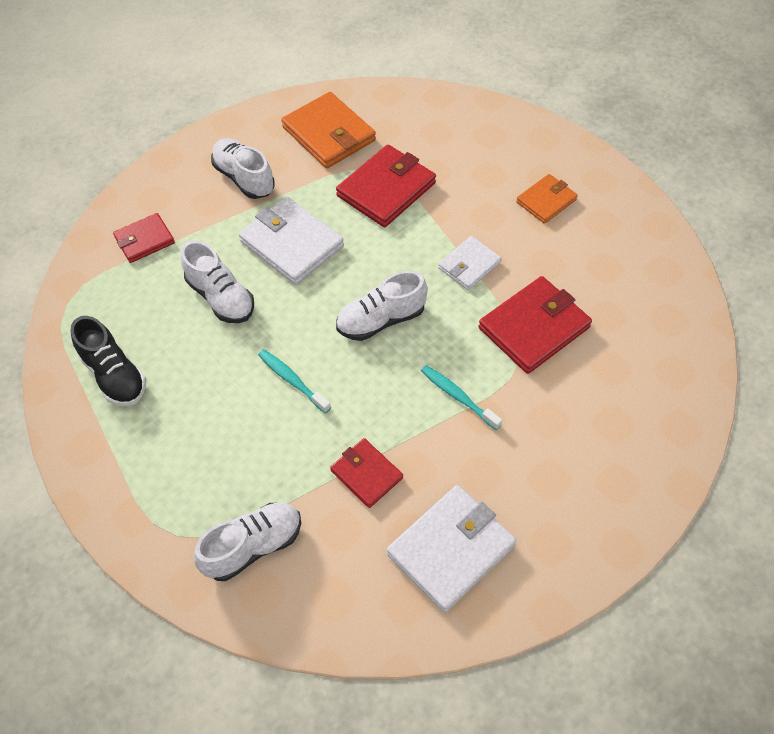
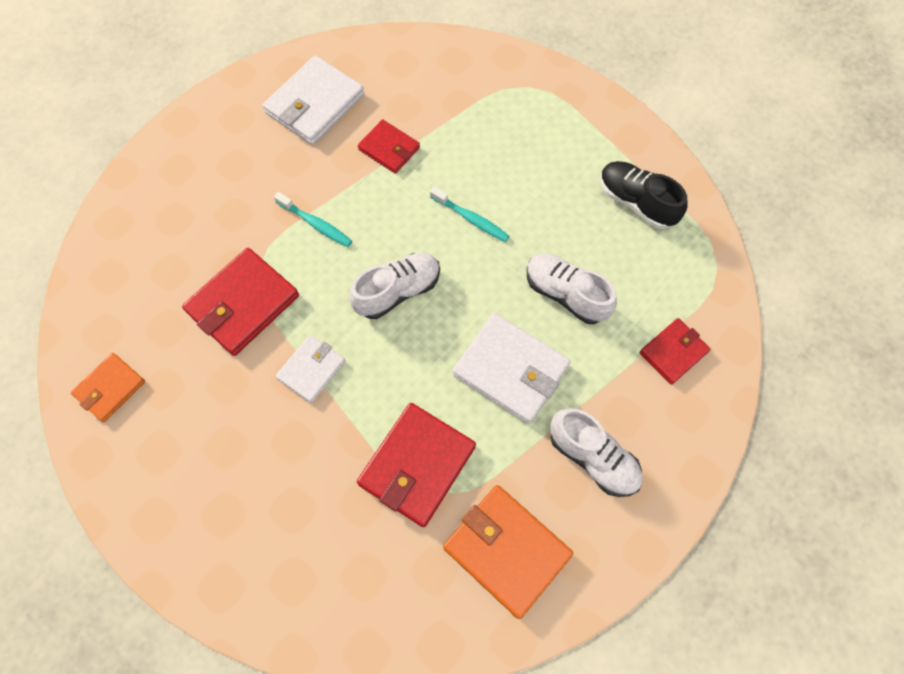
camera: 170 degrees right, 10 degrees up
(253, 546) = (468, 87): white shoe -> none
(546, 201) = (222, 475): orange wallet -> orange wallet (110, 388)

